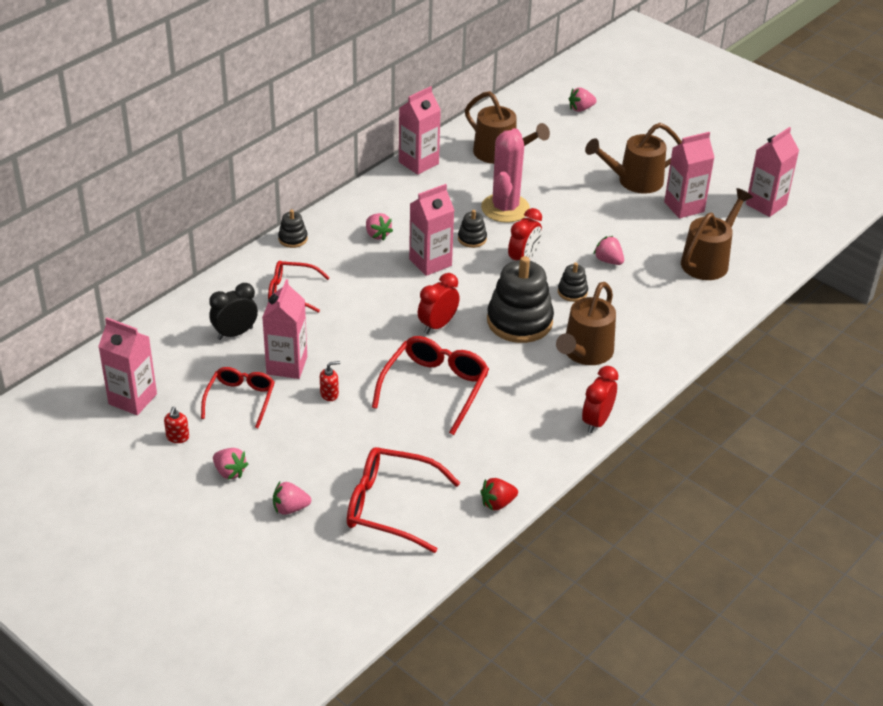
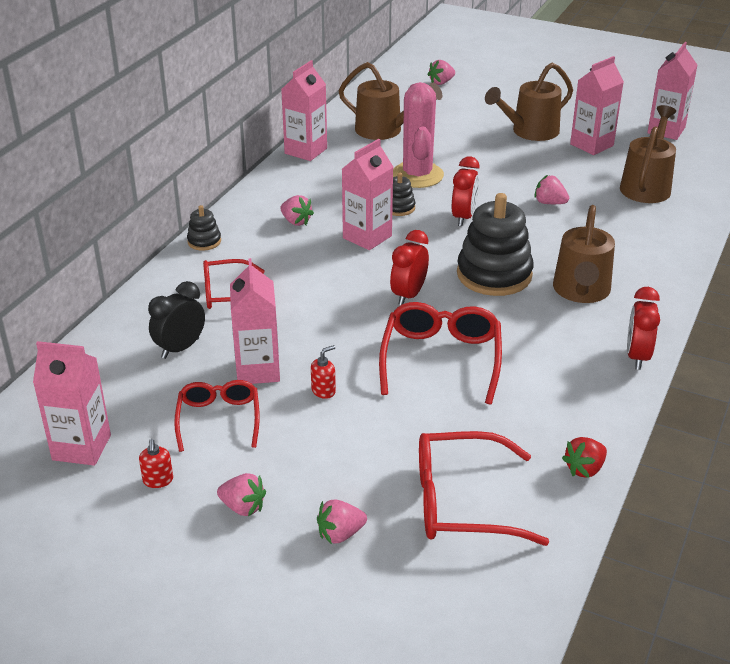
camera: 15 degrees left, 5 degrees down
(572, 292) = (531, 237): black stacking toy -> none

